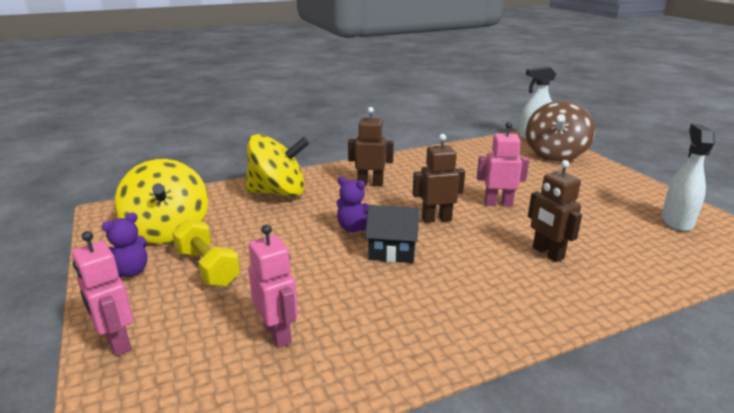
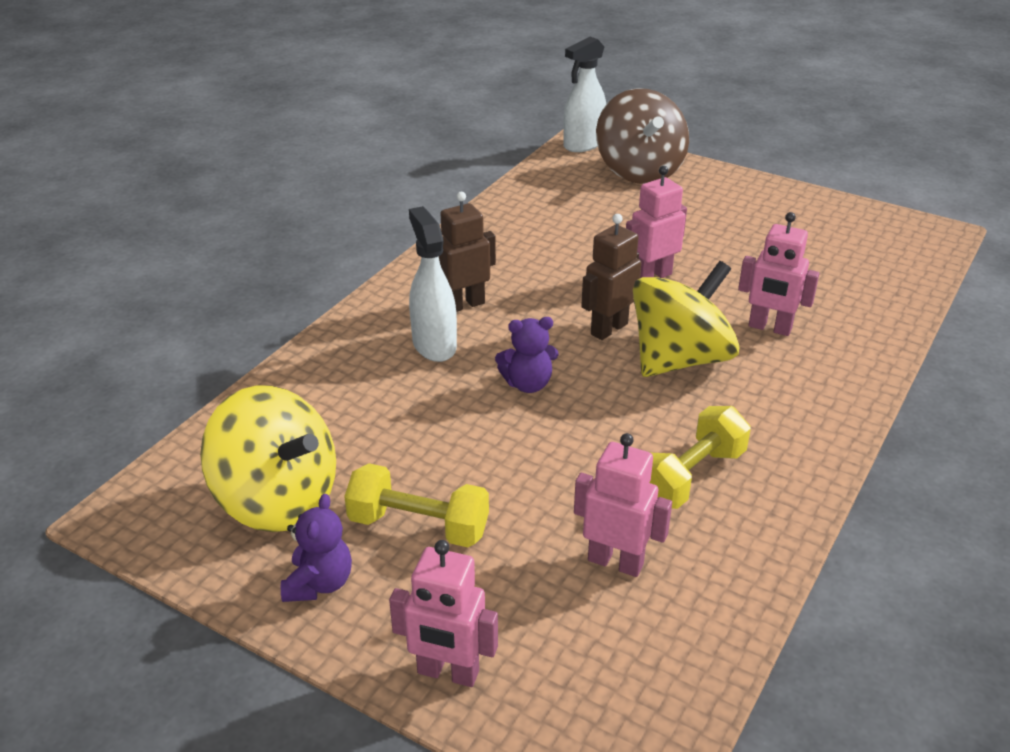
camera: 35 degrees left, 10 degrees up
(278, 192) = (354, 370): yellow spinning top -> yellow spinning top (679, 359)
(385, 310) = (690, 477): none -> yellow dumbbell
(392, 250) = (610, 396): black house -> none
(547, 253) = (769, 328): brown robot -> pink robot
(676, 221) = (846, 231): white spray bottle -> white spray bottle (434, 345)

